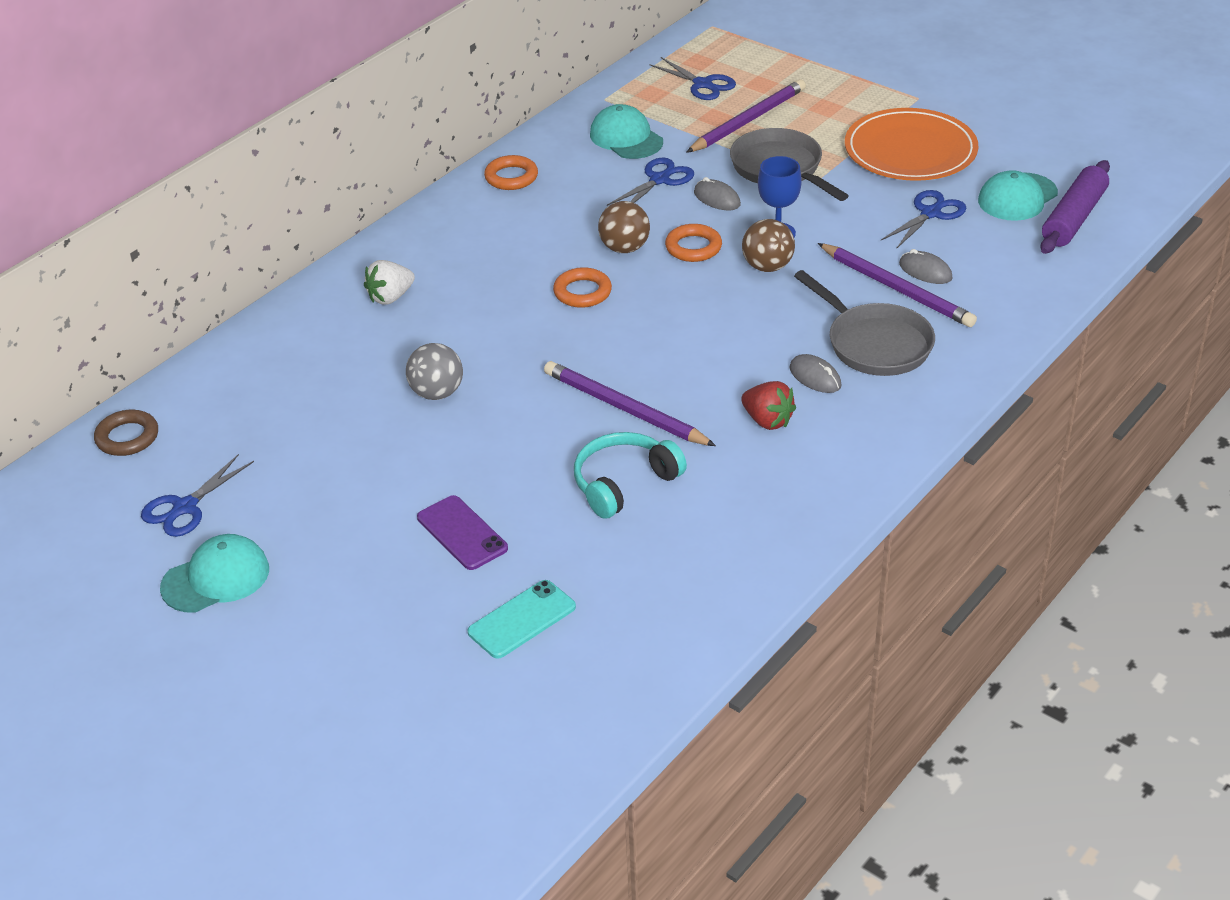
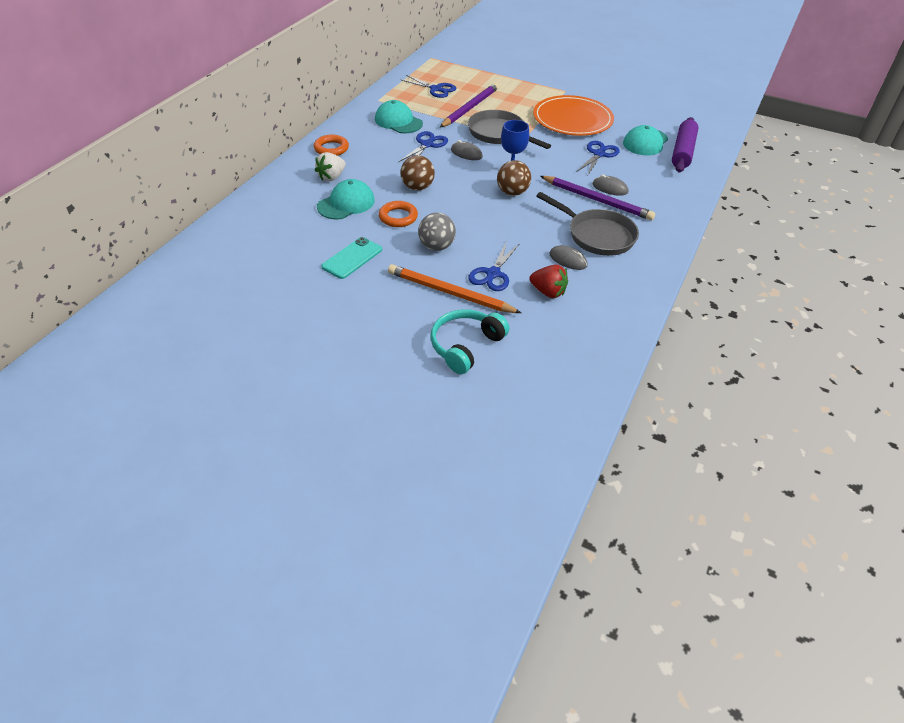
camera: 15 degrees left, 5 degrees up
(127, 437) = (84, 349): brown ring -> none
(185, 507) = (138, 400): blue scissors -> blue scissors (493, 274)
(216, 578) = (172, 457): turquoise cap -> turquoise cap (346, 203)
(390, 297) = (267, 230): white strawberry -> white strawberry (331, 177)
(437, 393) = (315, 294): grey ball -> grey ball (436, 246)
(462, 533) = (359, 397): purple phone -> none
(522, 619) = (422, 462): turquoise phone -> turquoise phone (352, 258)
(624, 409) = (450, 293): purple pencil -> orange pencil
(693, 247) = (461, 184): orange ring -> none

